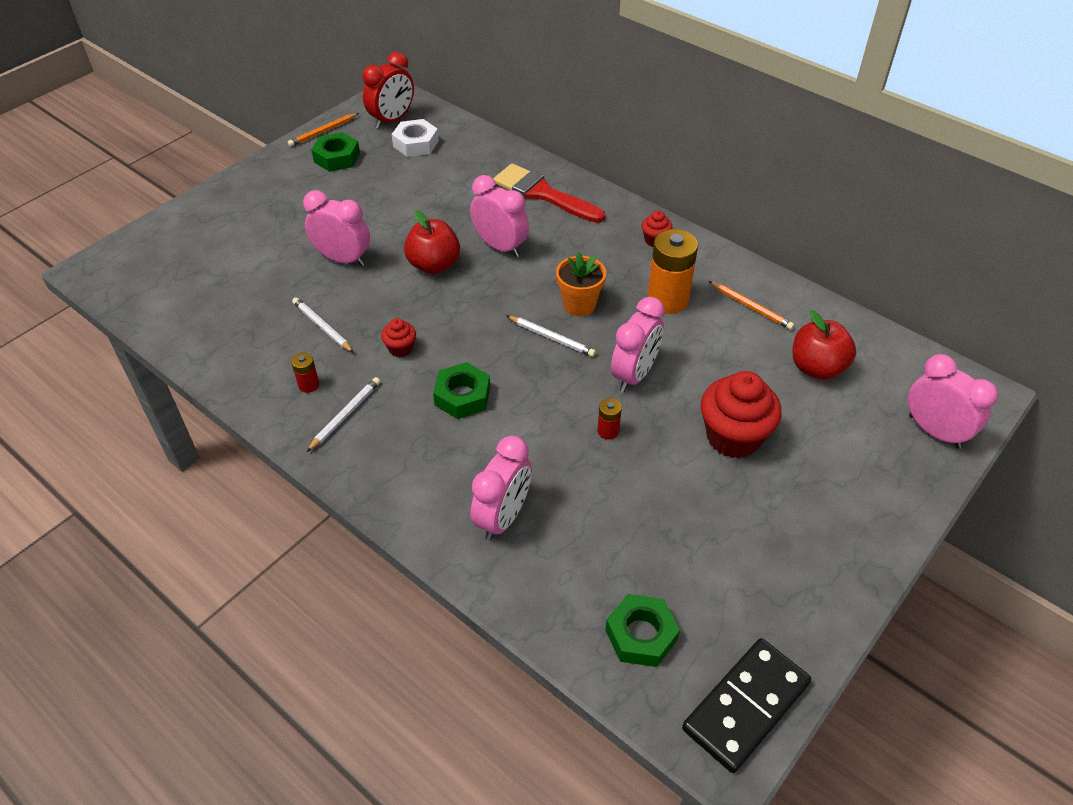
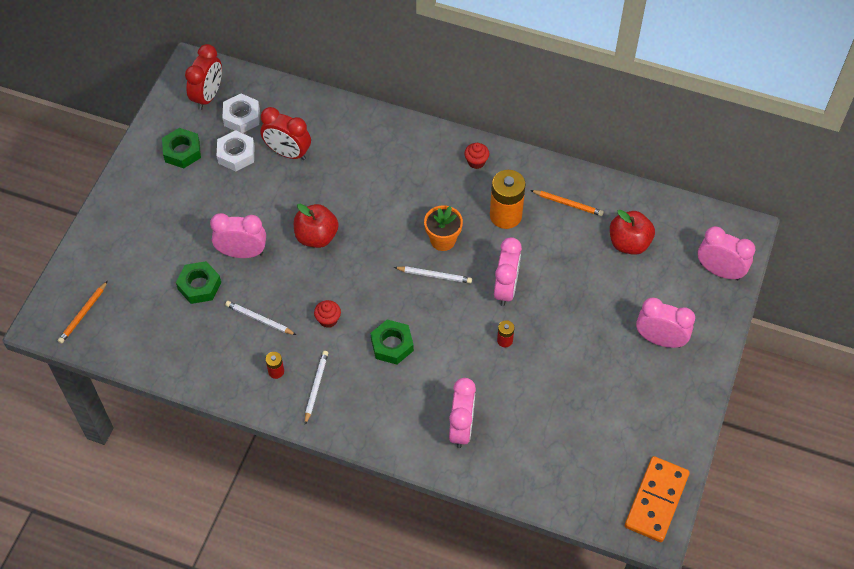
camera: 20 degrees left, 10 degrees up
(323, 132) = (155, 126): orange pencil -> orange pencil (83, 314)
(391, 172) = (236, 154): none -> white nut
(446, 184) = (288, 153): none -> red clock
(500, 246) = (360, 203): pink clock -> pink clock (660, 339)
(543, 194) = (371, 140): red brush -> none
(641, 635) = (580, 478): green nut -> green nut (199, 286)
(733, 437) = (590, 318): red cupcake -> none
(745, 706) = (656, 500): black domino -> orange domino

